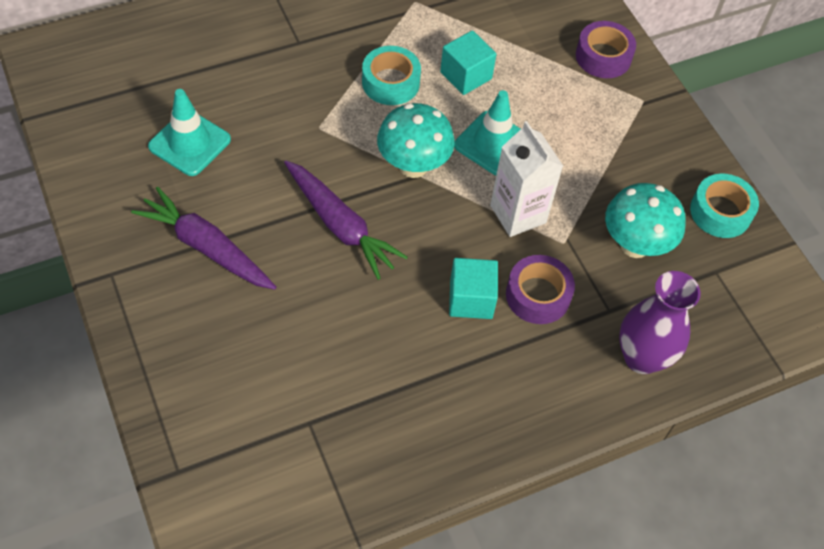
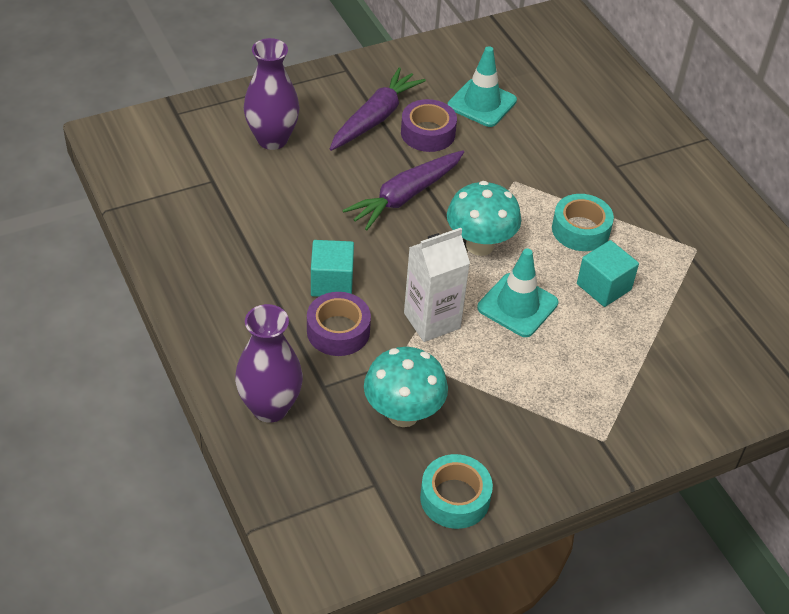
camera: 90 degrees right, 10 degrees down
(237, 357) = (272, 139): none -> purple vase
(603, 56) = (662, 407): purple tape -> purple tape (428, 133)

